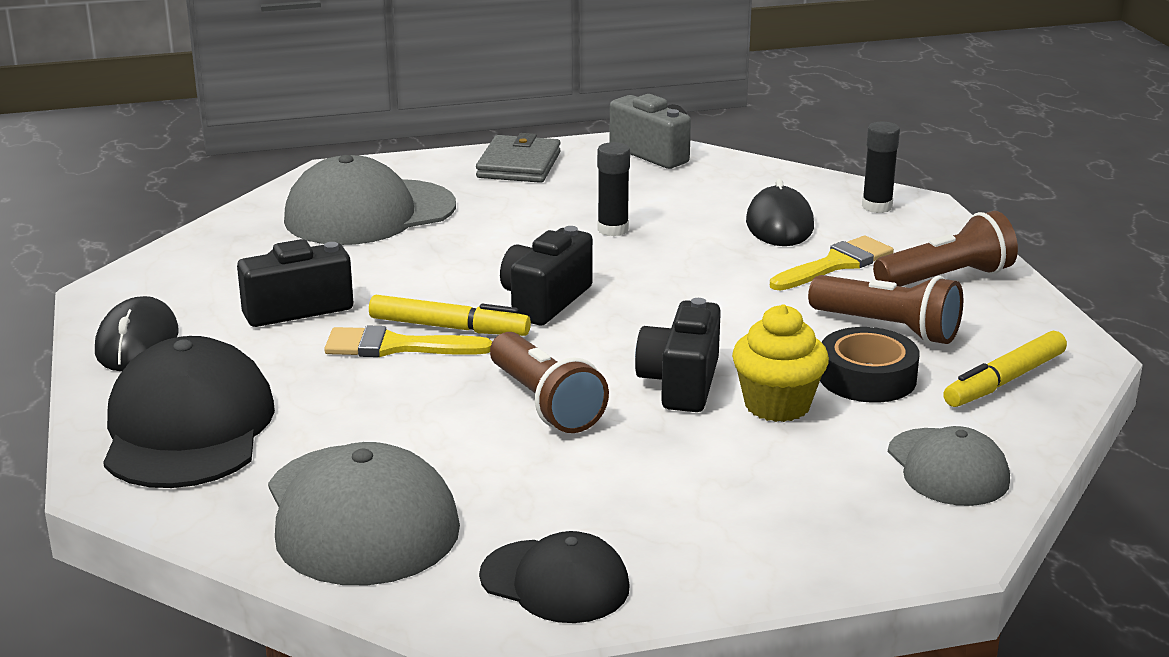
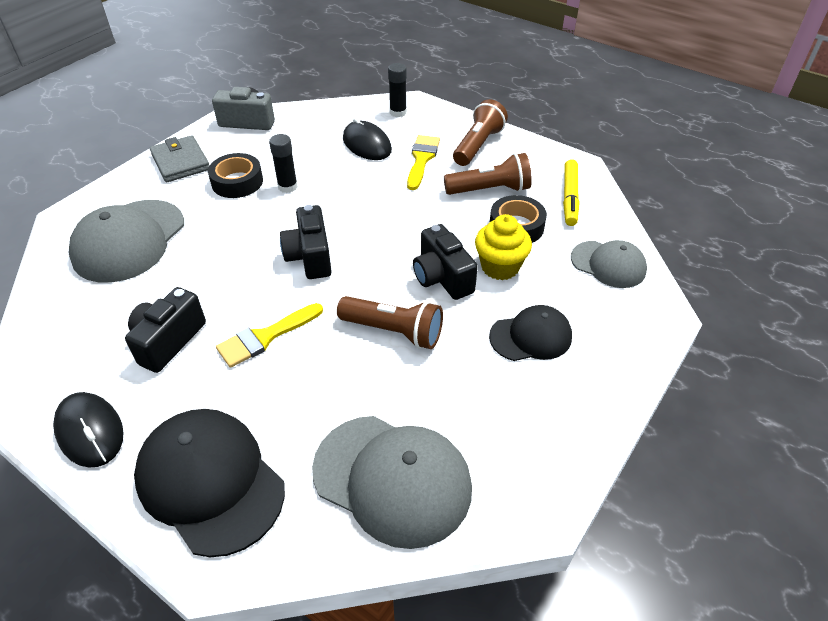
camera: 40 degrees left, 20 degrees up
(449, 327) = (279, 305): yellow marker -> none
(555, 582) = (540, 454): black cap -> black cap (531, 336)
(558, 204) = (237, 182): none -> black tape

